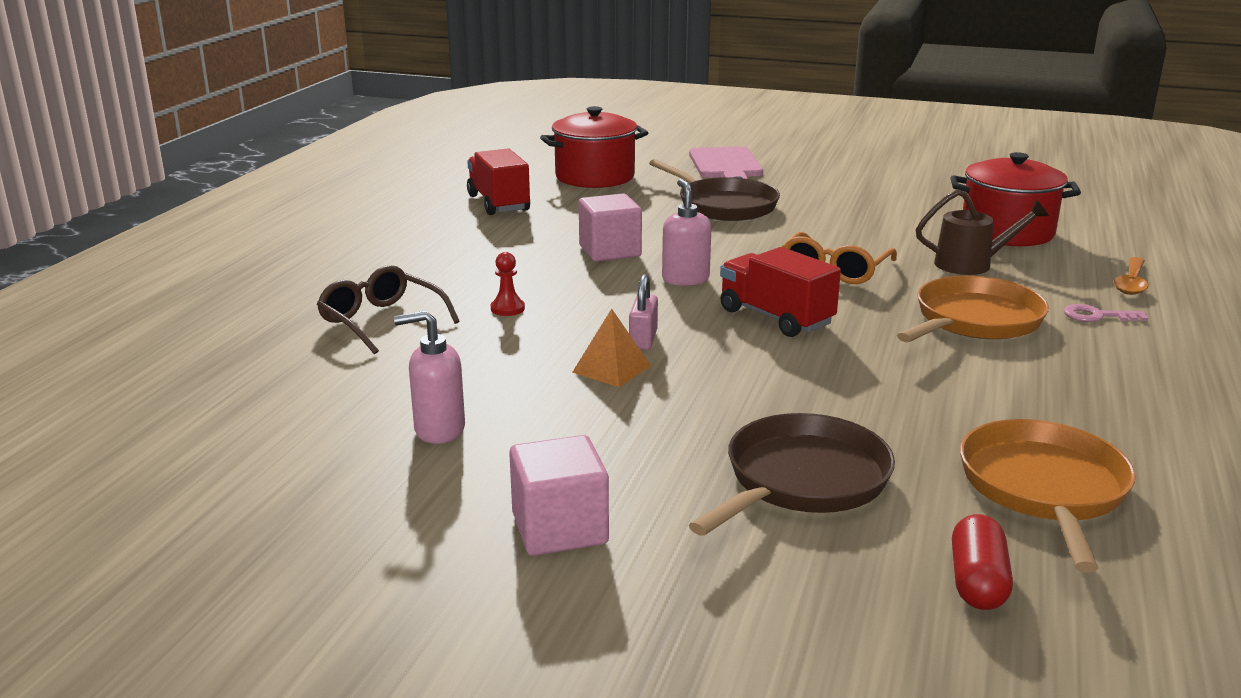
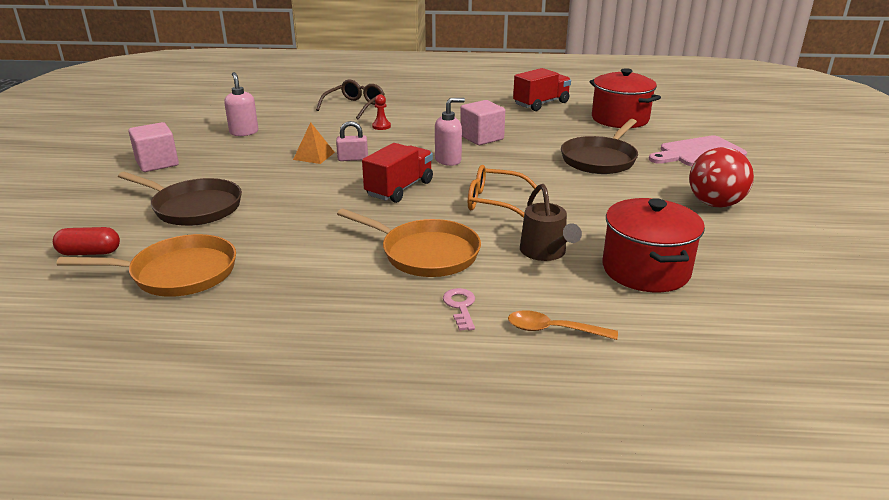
camera: 75 degrees right, 5 degrees up
(863, 184) = (715, 204): none -> red ball

